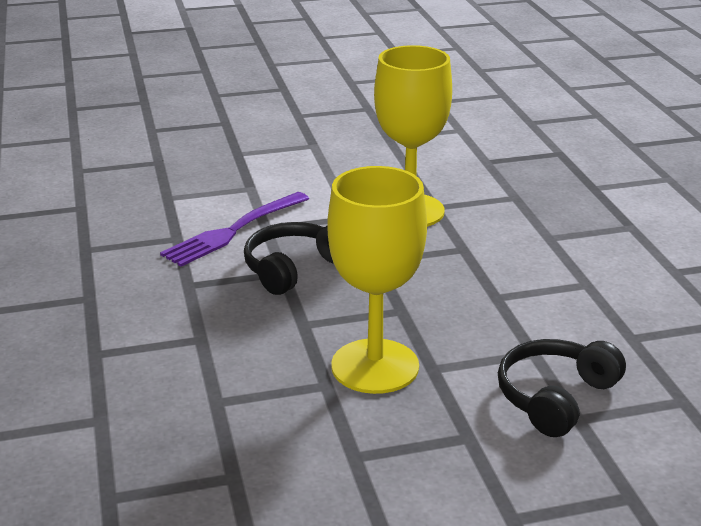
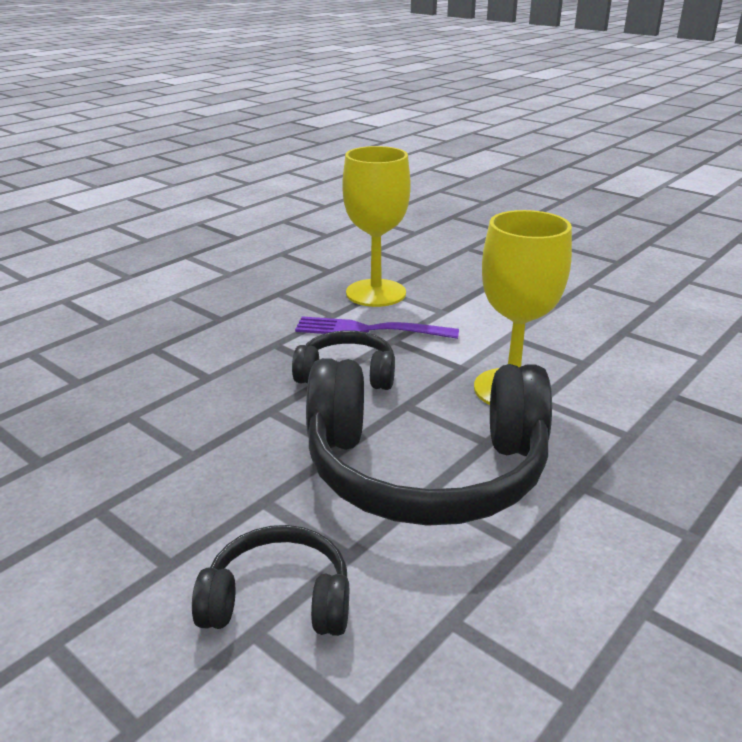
camera: 55 degrees right, 0 degrees up
(375, 366) = (238, 468): yellow goblet -> yellow goblet (376, 293)
(470, 285) = (425, 470): none -> black headphones

